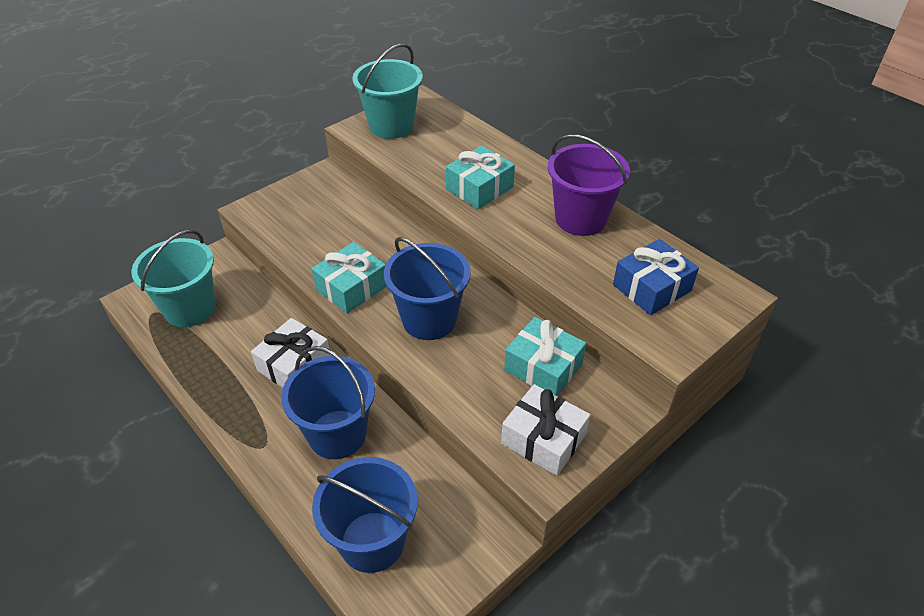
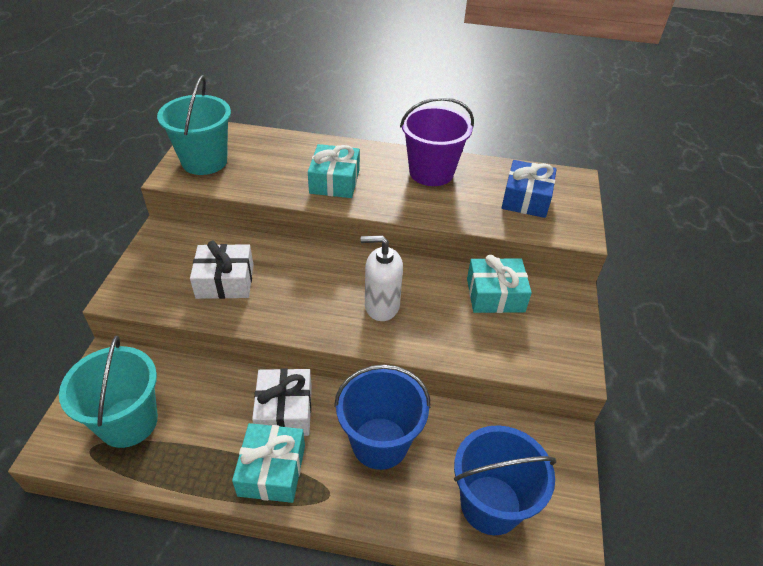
camera: 40 degrees left, 0 degrees up
(351, 288) = (292, 314): turquoise gift -> turquoise gift (272, 470)
(429, 320) = (381, 306): blue bucket -> white soap dispenser
(543, 439) = (548, 345): white gift -> white gift (225, 281)

